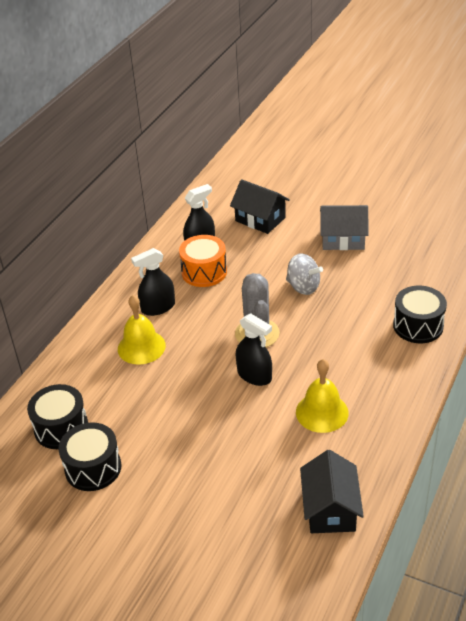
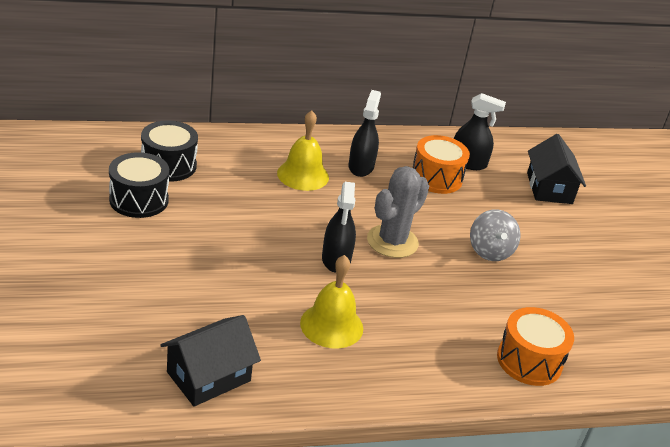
camera: 45 degrees right, 5 degrees down
(158, 307) = (361, 167): black spray bottle -> black spray bottle turned 75 degrees clockwise
(343, 239) = (591, 256): grey house -> none
(418, 326) = (529, 361): black drum -> orange drum

